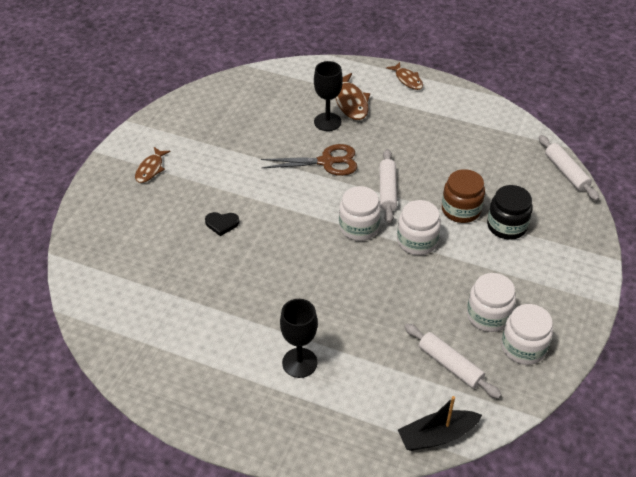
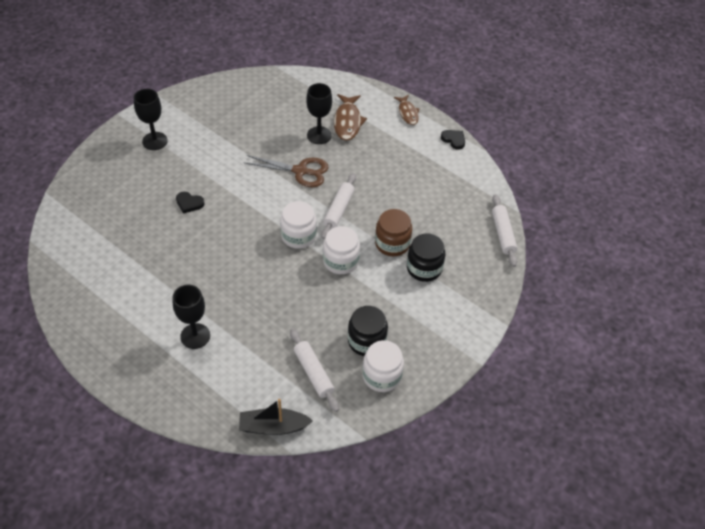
camera: 15 degrees right, 5 degrees up
(151, 169) = (155, 141): brown fish -> black goblet
(467, 94) = (453, 140): none -> black heart
(488, 315) = (366, 341): white jar -> black jar

